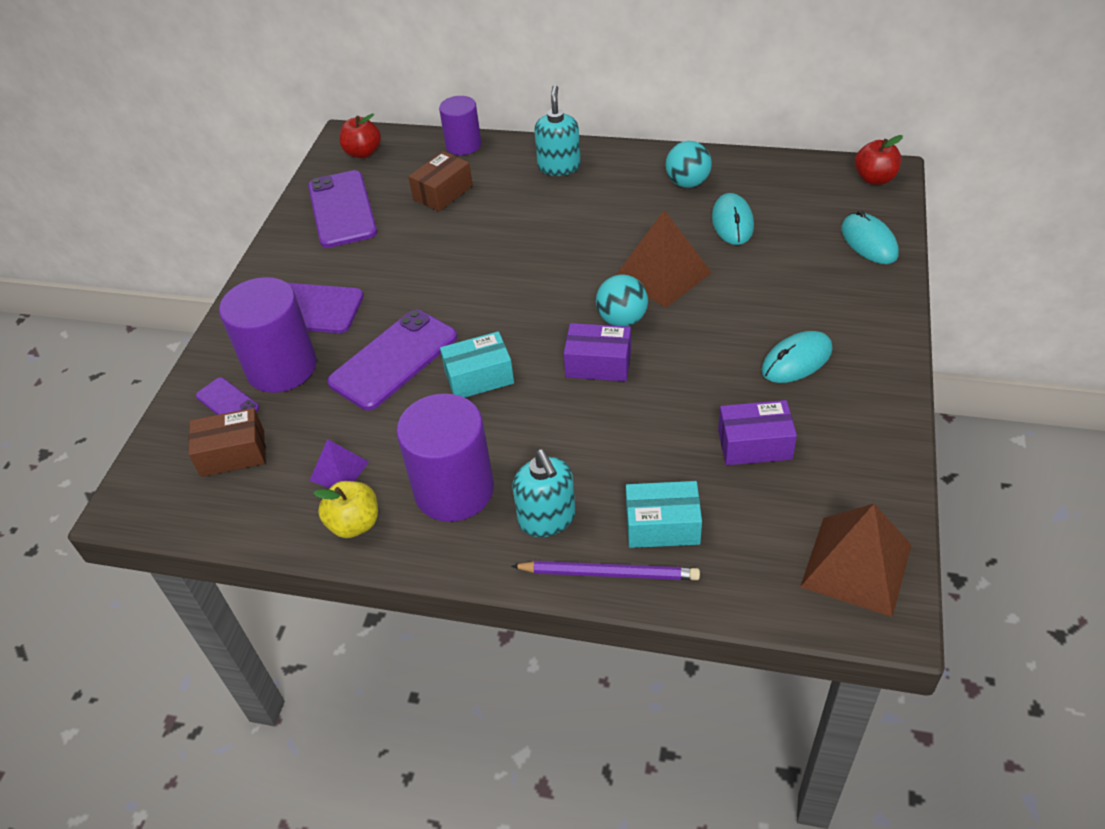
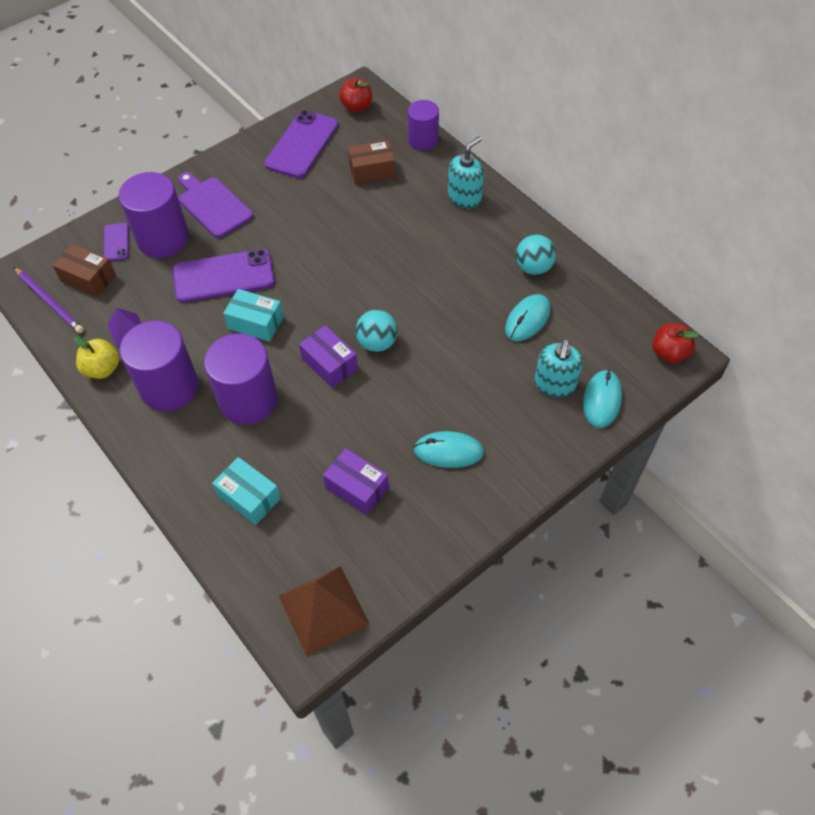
camera: 35 degrees right, 10 degrees up
(547, 518) = (196, 443): turquoise soap dispenser -> turquoise soap dispenser (554, 384)
(554, 445) = (248, 400): none -> purple cylinder
(609, 573) = (191, 502): purple pencil -> purple pencil (49, 302)
(663, 274) = (438, 328): brown pyramid -> none

